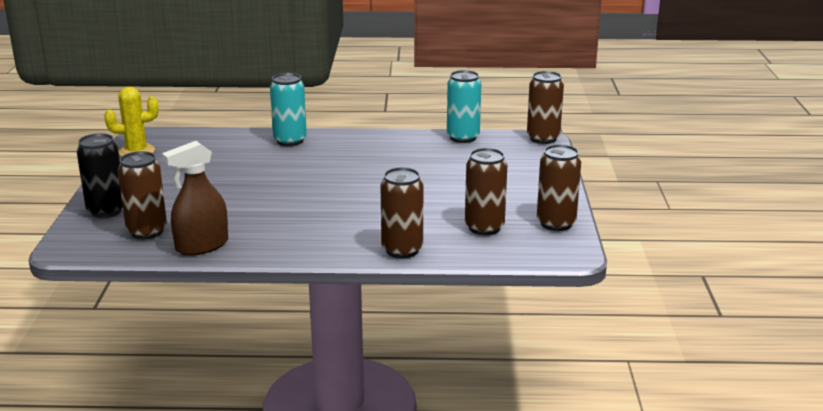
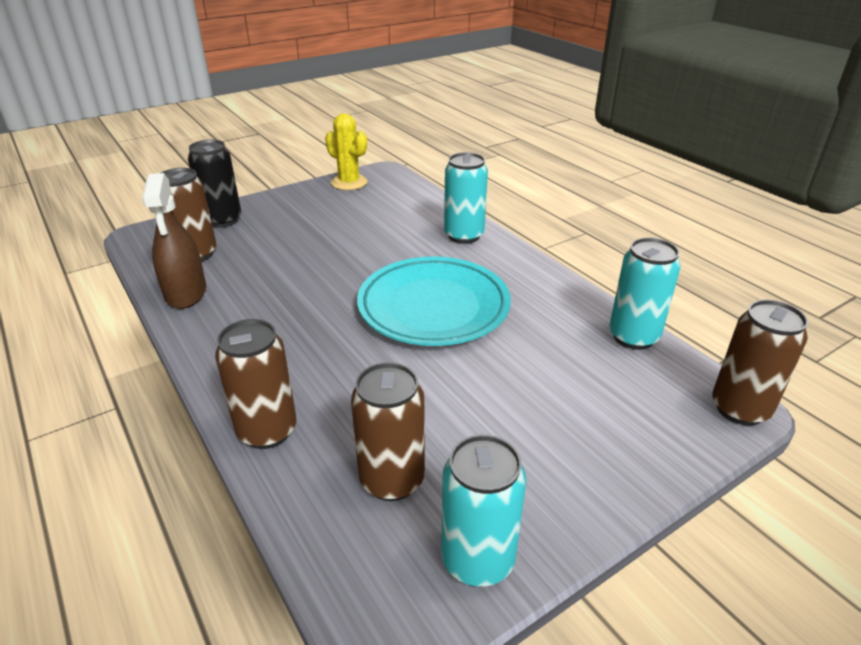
camera: 55 degrees right, 10 degrees up
(202, 246) = (186, 293): brown spray bottle -> brown spray bottle turned 120 degrees counterclockwise
(356, 174) = (433, 307): none -> turquoise plate
(556, 223) = (477, 560): brown can -> turquoise can

